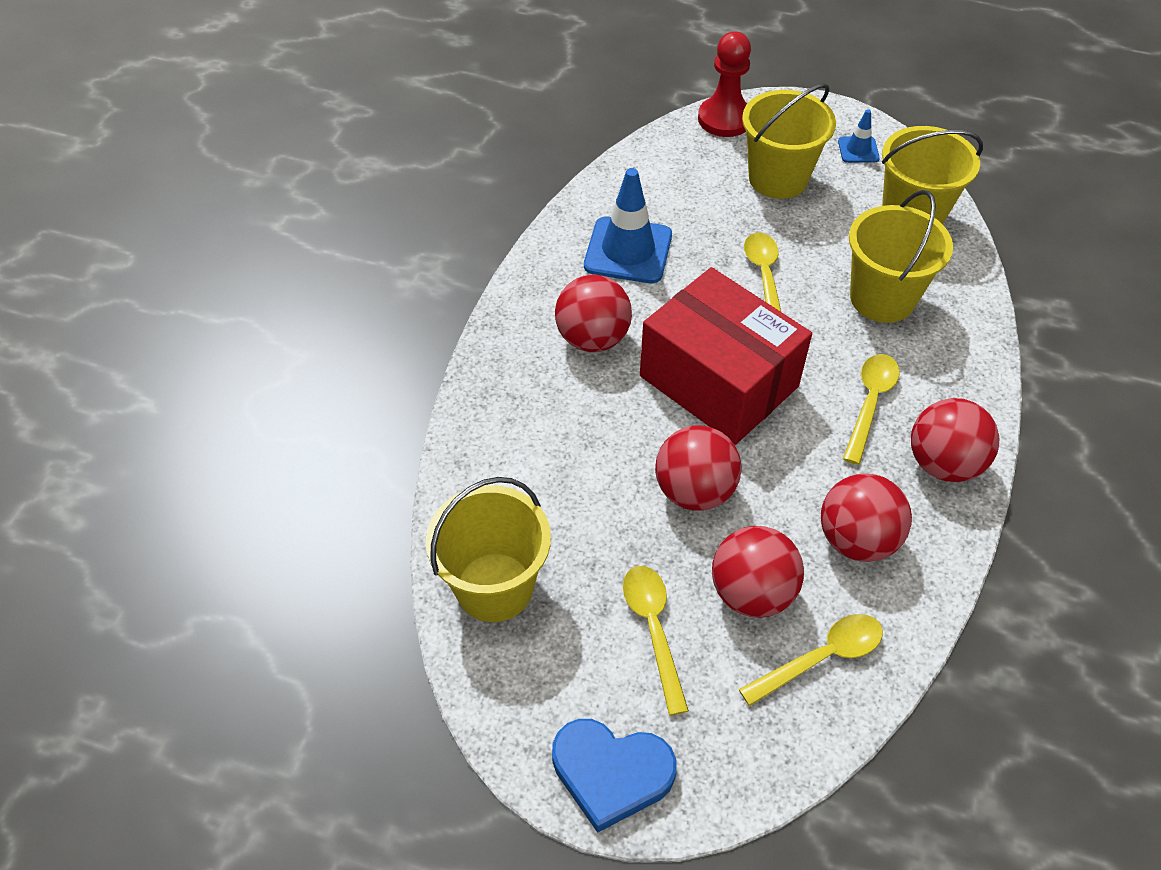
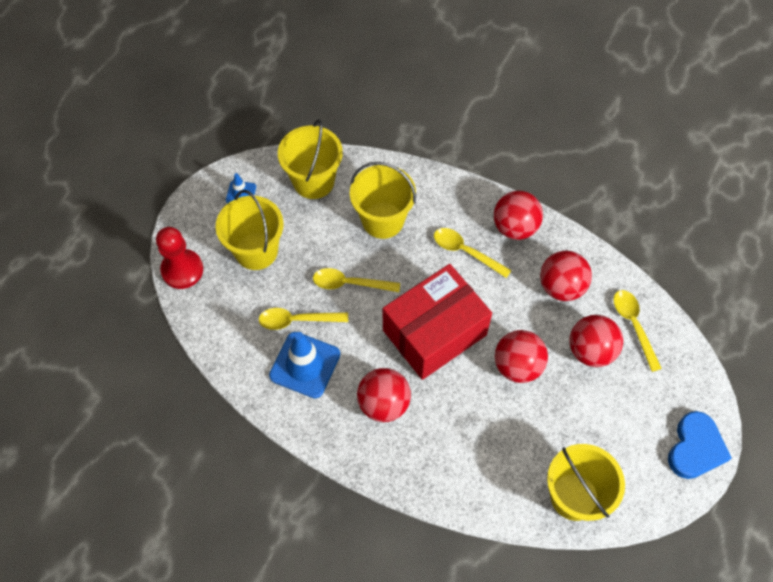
camera: 80 degrees left, 10 degrees up
(653, 629) = (610, 409): yellow spoon -> yellow spoon (297, 320)

